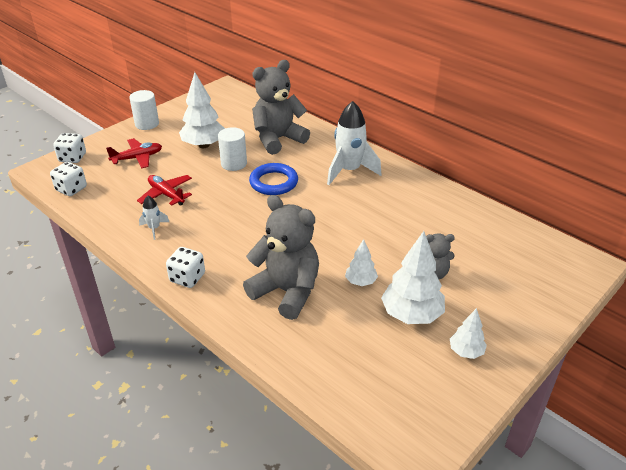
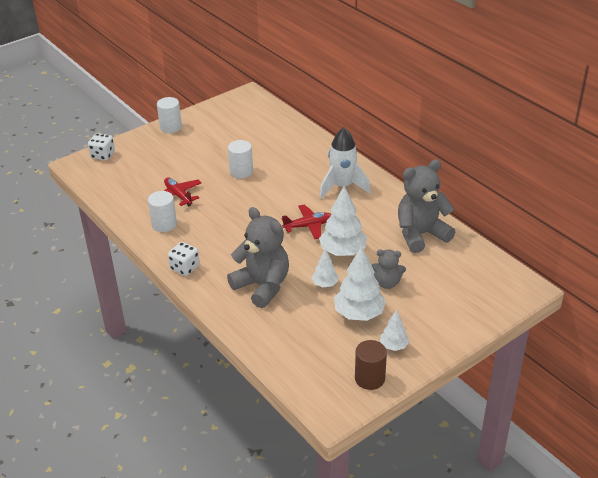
camera: 10 degrees right, 0 degrees up
(71, 189) = (99, 184): white dice -> none
(137, 158) = (158, 160): red plane -> red plane (308, 226)
(154, 228) = (164, 224): white rocket -> white cylinder
(204, 145) = (218, 152): white tree -> white tree (342, 252)
(273, 182) = (272, 192): blue ring -> none
(278, 139) = (285, 151): grey teddy bear -> grey teddy bear (421, 234)
(451, 399) = (369, 378): none -> brown cylinder

